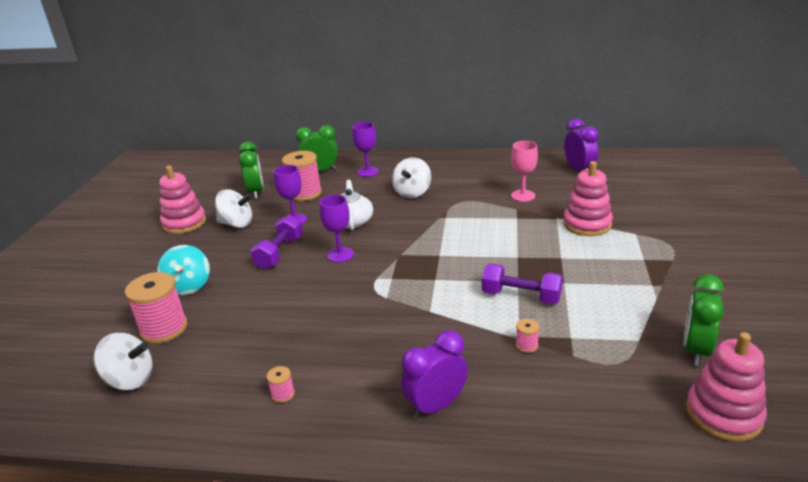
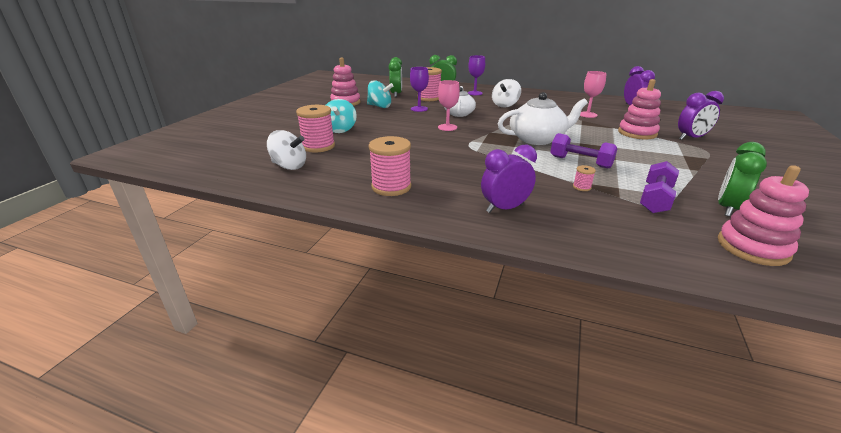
camera: 10 degrees right, 0 degrees up
(237, 224) = (380, 106): white spinning top -> turquoise spinning top
(280, 253) = (405, 122): purple dumbbell -> purple dumbbell (655, 199)
(283, 394) = (391, 187): pink spool -> pink spool, size x2.28
(340, 255) = (447, 127): purple goblet -> pink goblet
(463, 258) = (537, 139): none -> white teapot
(652, 223) = (691, 138): none -> purple clock

